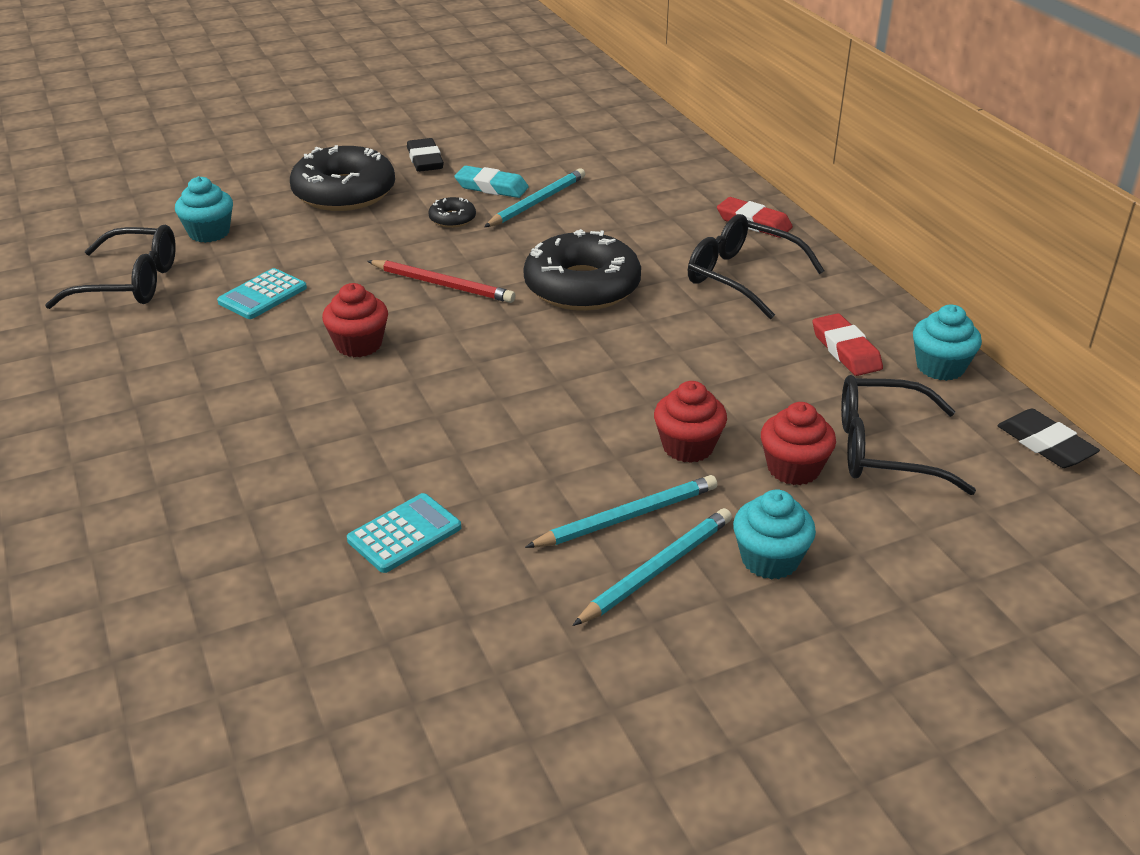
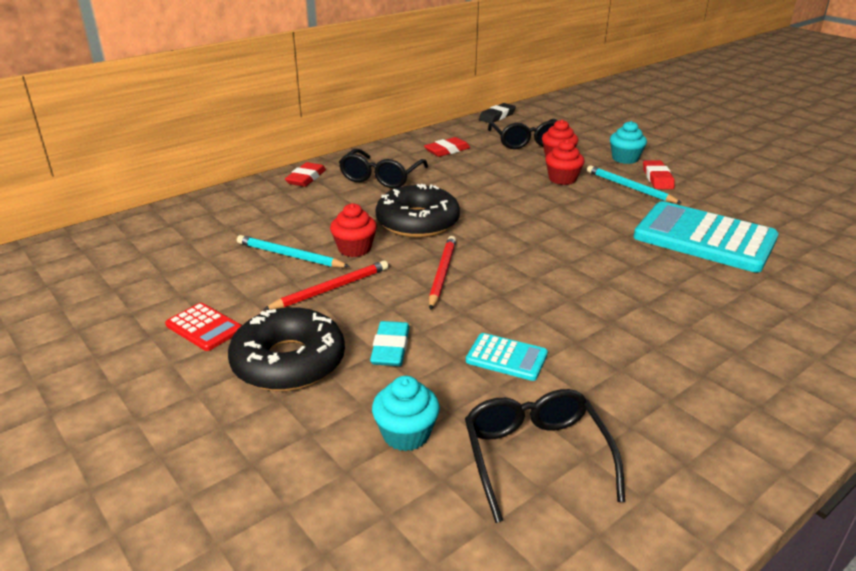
camera: 105 degrees left, 5 degrees down
(359, 344) = (545, 292): red cupcake -> red cupcake (354, 249)
(404, 534) = (704, 238): turquoise calculator -> turquoise calculator, size x2.19
(425, 160) = (204, 327): black eraser -> red calculator
(452, 219) = (330, 289): black donut -> red pencil
(491, 187) = (264, 280): turquoise eraser -> turquoise eraser (390, 348)
(657, 570) = (657, 178): turquoise pencil -> red eraser
(940, 367) = (449, 133): turquoise cupcake -> none

